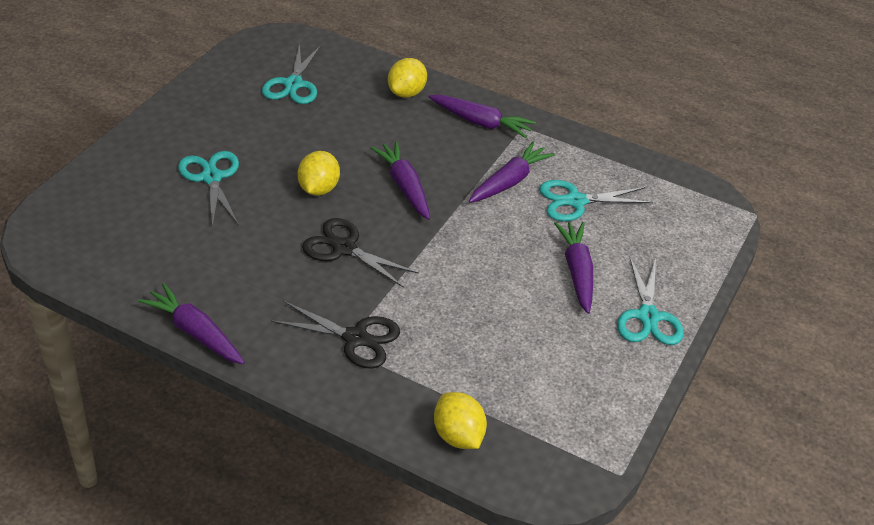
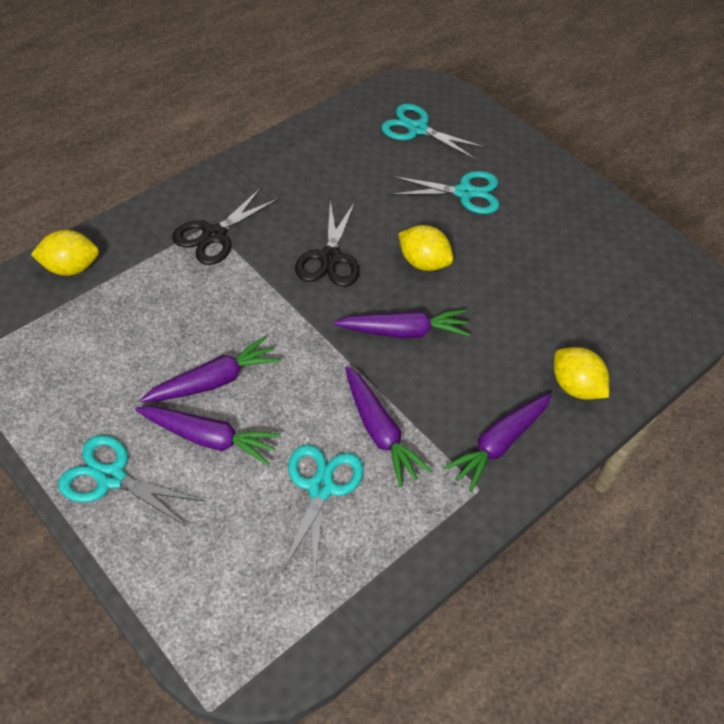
camera: 110 degrees right, 10 degrees up
(195, 332) = (272, 145): purple carrot -> purple carrot (214, 381)
(293, 84) = (608, 287): turquoise scissors -> turquoise scissors (417, 129)
(344, 248) = (330, 258): black scissors -> black scissors turned 135 degrees clockwise

